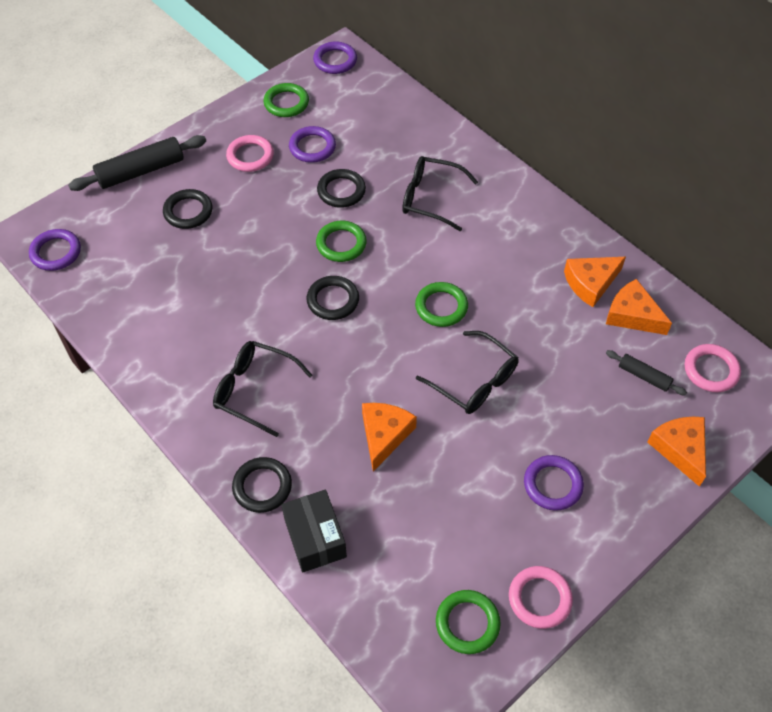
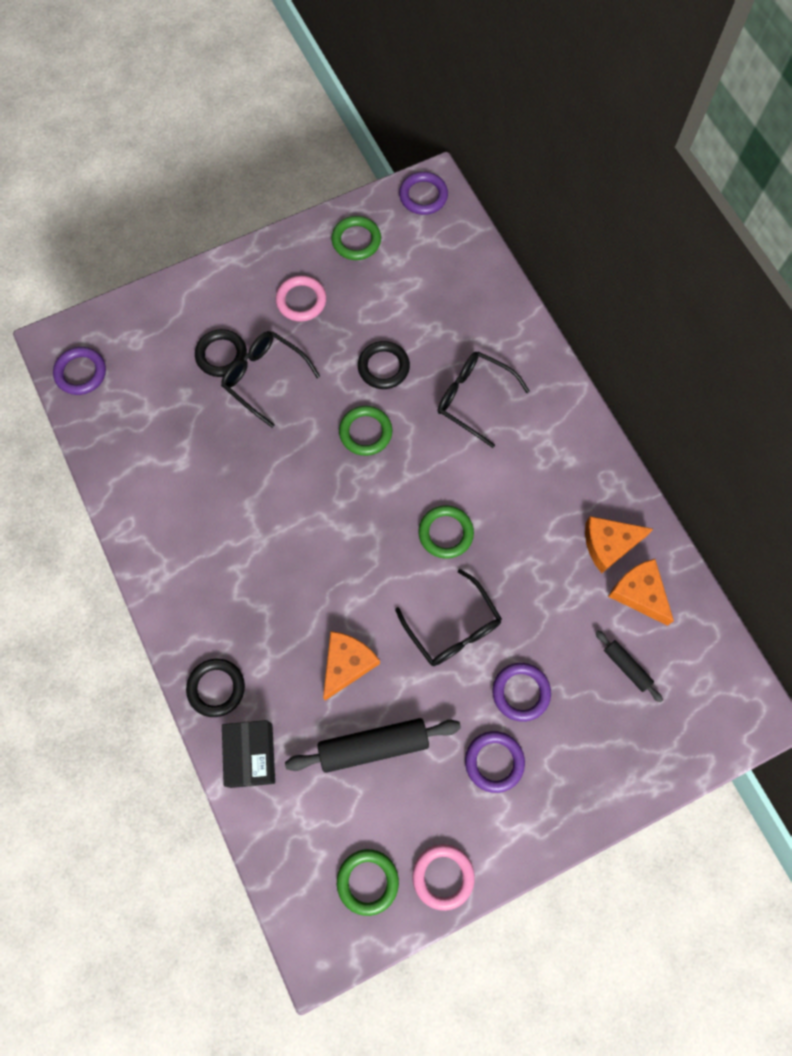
camera: 15 degrees right, 15 degrees up
(141, 171) = (186, 293): black rolling pin -> black rolling pin (373, 746)
(255, 390) = (236, 581): black glasses -> black glasses (265, 378)
(312, 147) = (368, 304): purple ring -> purple ring (521, 692)
(333, 300) = (339, 498): black ring -> none
(680, 449) = (634, 758): orange cheese -> none
(711, 370) = (698, 678): pink ring -> none

